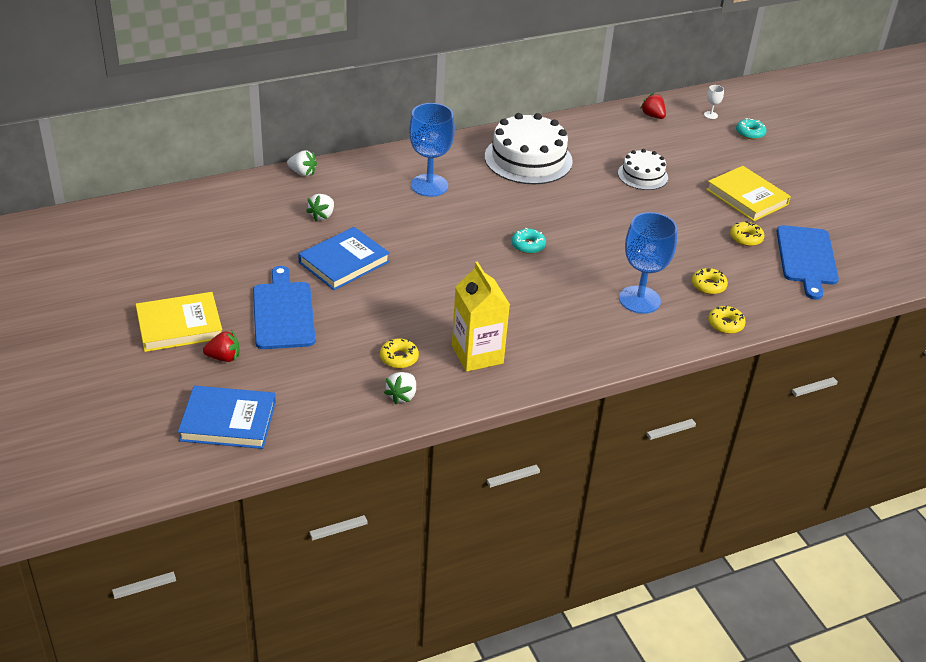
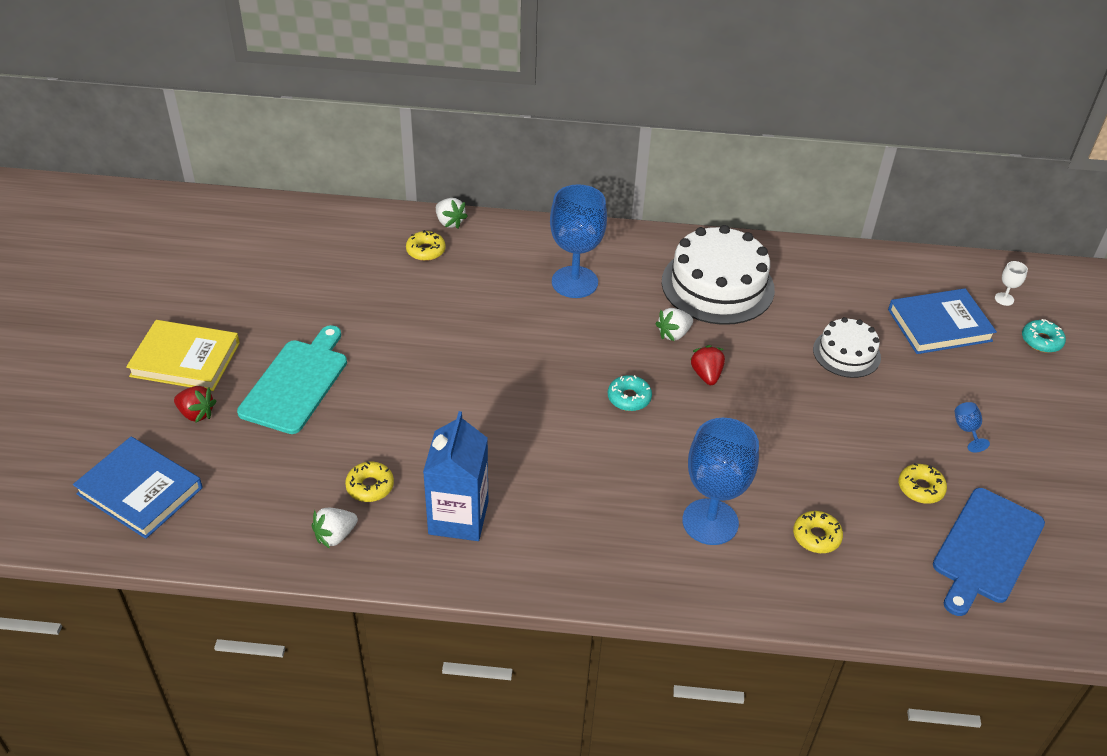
camera: 30 degrees right, 5 degrees up
(283, 312) = (296, 383): blue cutting board -> turquoise cutting board
(322, 215) = (429, 280): white strawberry -> white strawberry (673, 334)
(344, 262) = (407, 345): blue book -> blue book (939, 325)
(477, 354) = (458, 517): yellow carton -> blue carton
(652, 116) = (923, 277): red strawberry -> red strawberry (706, 375)
(725, 324) = (797, 600): yellow donut -> yellow donut (426, 251)
(747, 197) = (967, 430): yellow book -> blue goblet

